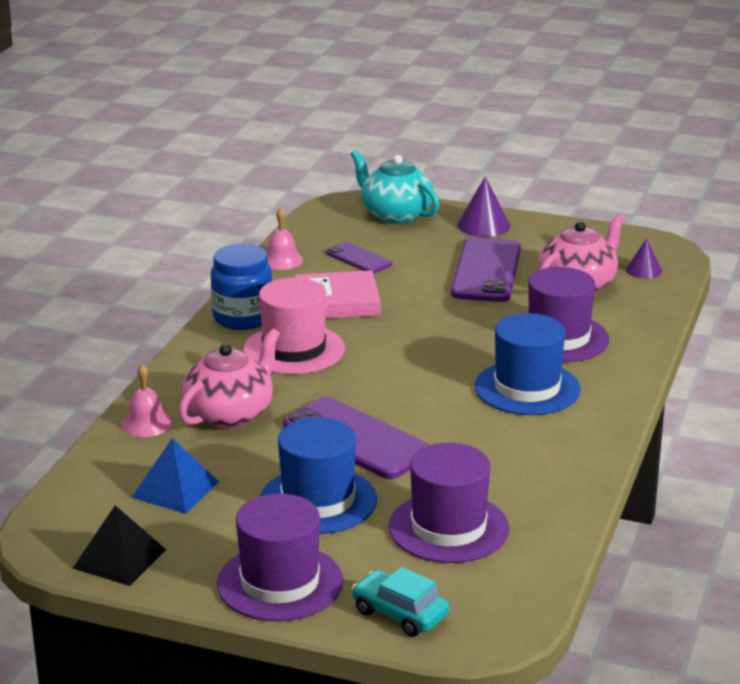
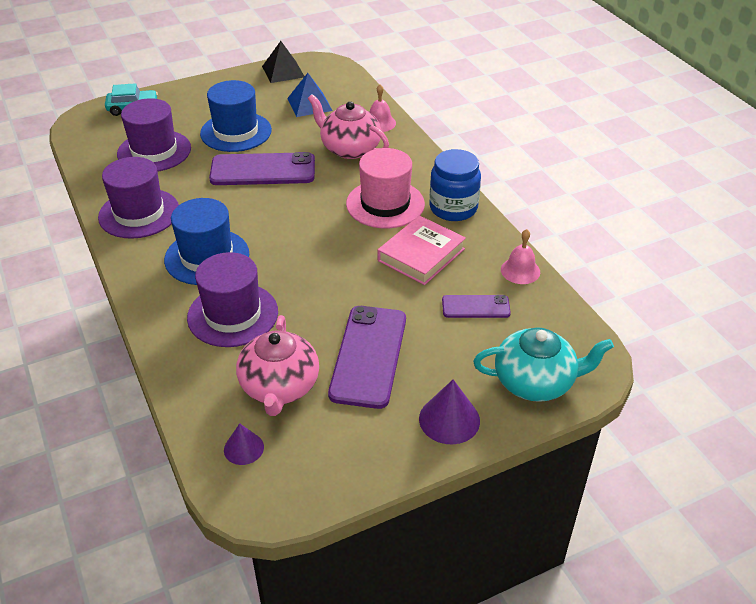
camera: 135 degrees right, 15 degrees up
(230, 414) = (349, 149): pink teapot -> pink teapot turned 135 degrees clockwise
(280, 583) = (202, 94): purple hat -> purple hat (139, 213)
(486, 271) = (368, 356): purple phone -> purple phone turned 45 degrees clockwise

